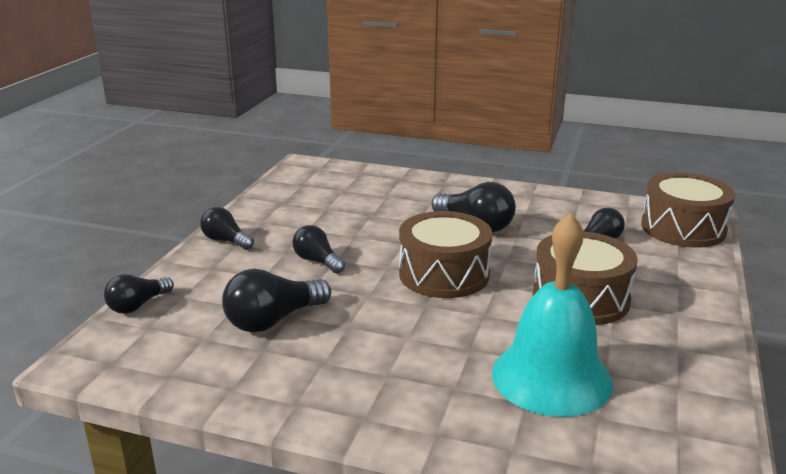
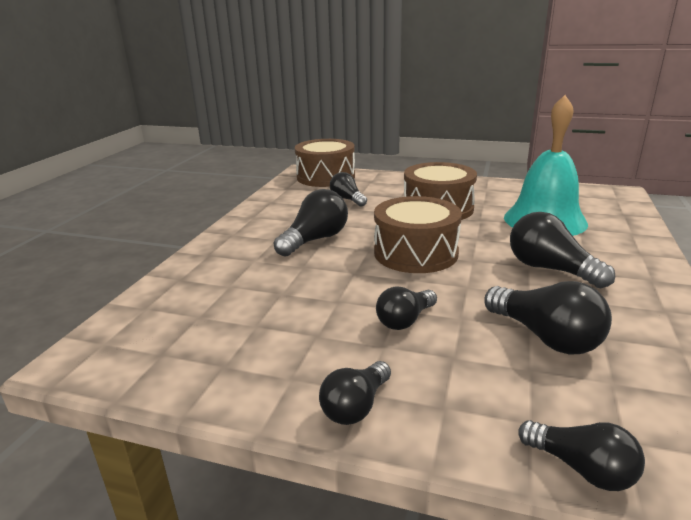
camera: 90 degrees left, 0 degrees up
(398, 349) = (550, 269): none -> black light bulb

